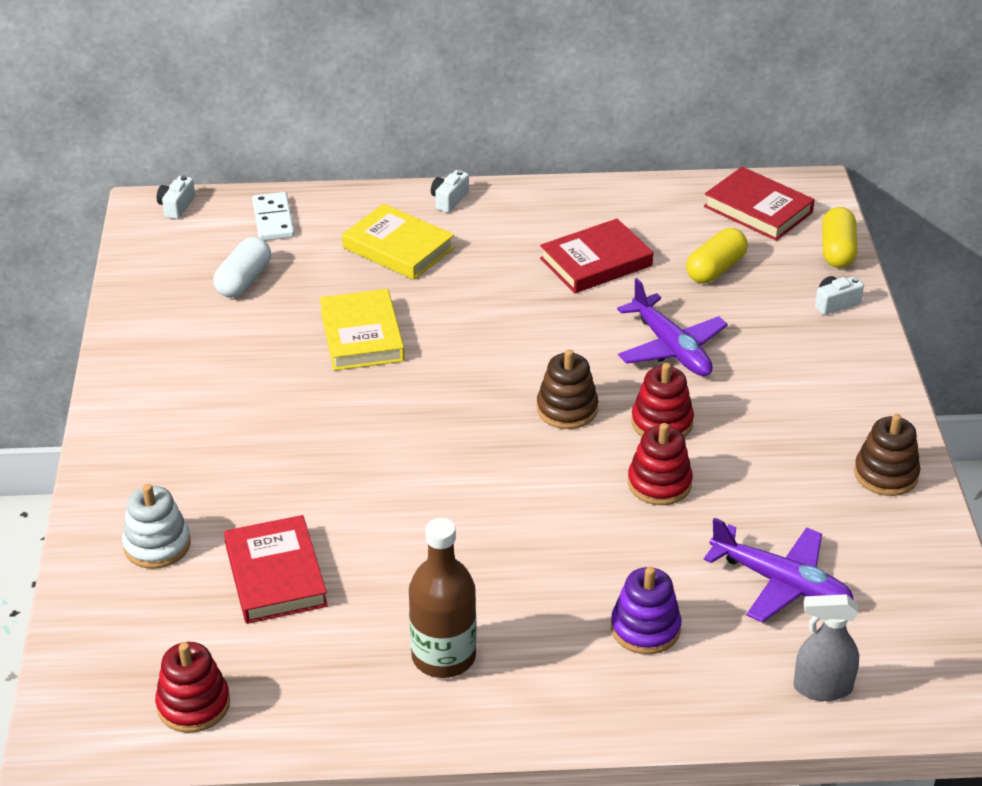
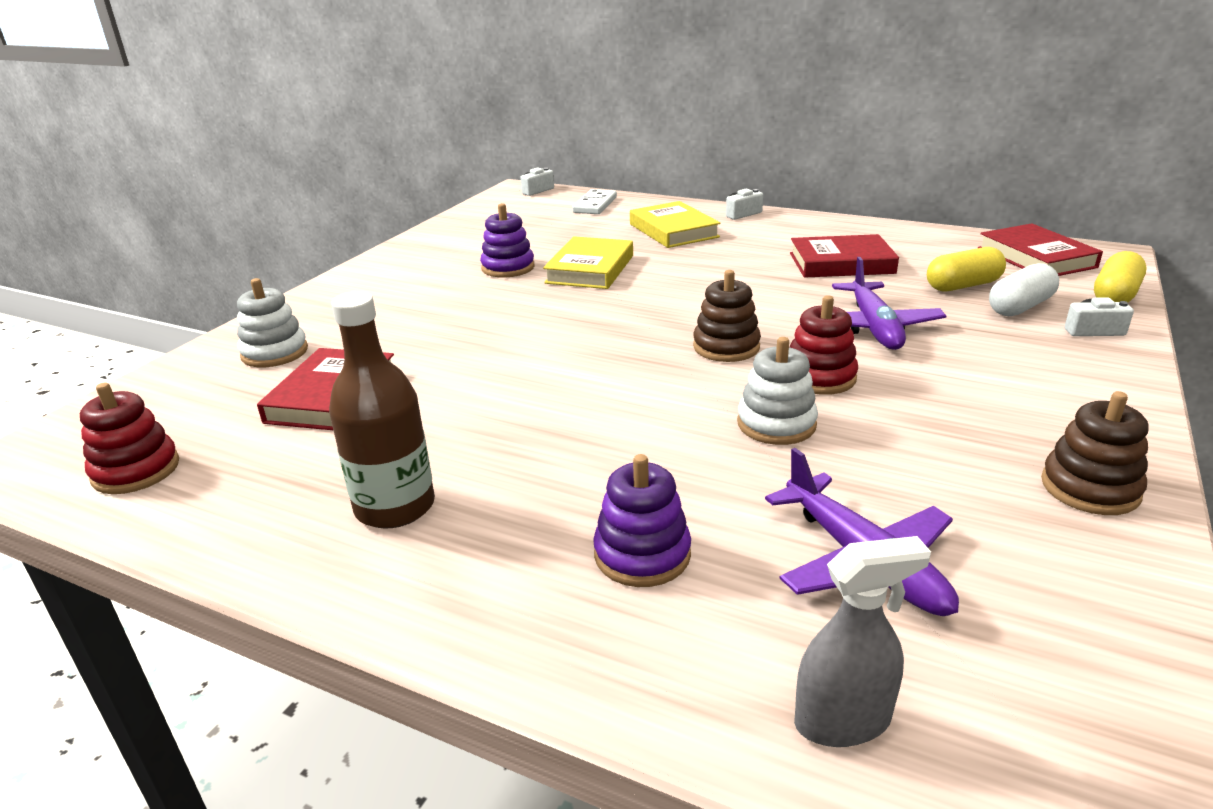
camera: 30 degrees right, 10 degrees down
(243, 280) = (537, 228): white capsule -> white capsule (1020, 307)
(273, 356) = (508, 267): none -> purple stacking toy
(659, 483) = (776, 424): red stacking toy -> white stacking toy
(822, 687) = (843, 721): grey spray bottle -> grey spray bottle turned 135 degrees clockwise

